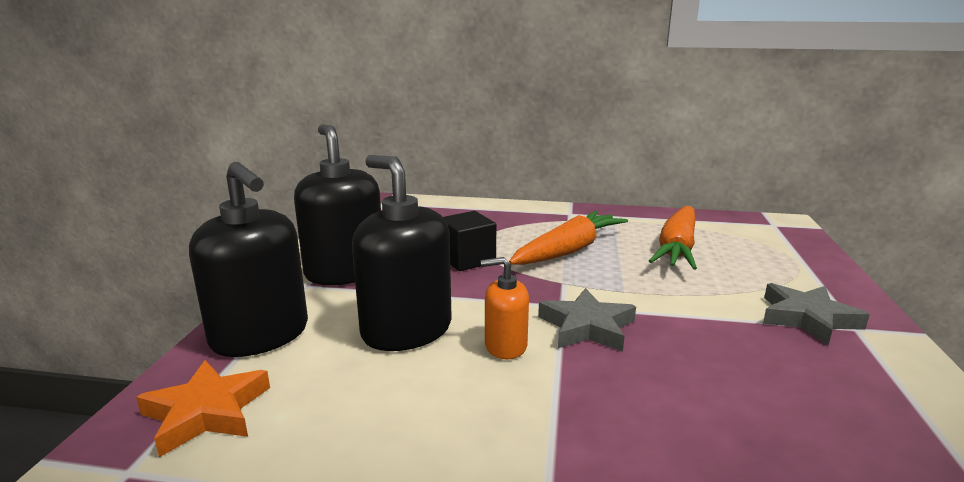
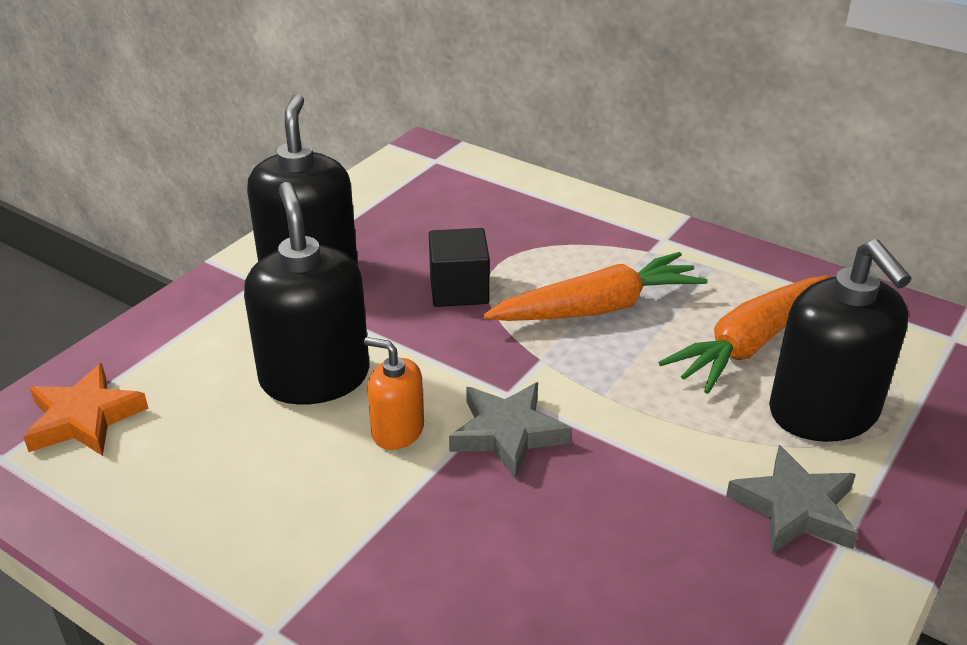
camera: 25 degrees right, 15 degrees up
(260, 335) = (175, 341): black soap dispenser -> black soap dispenser (823, 413)

